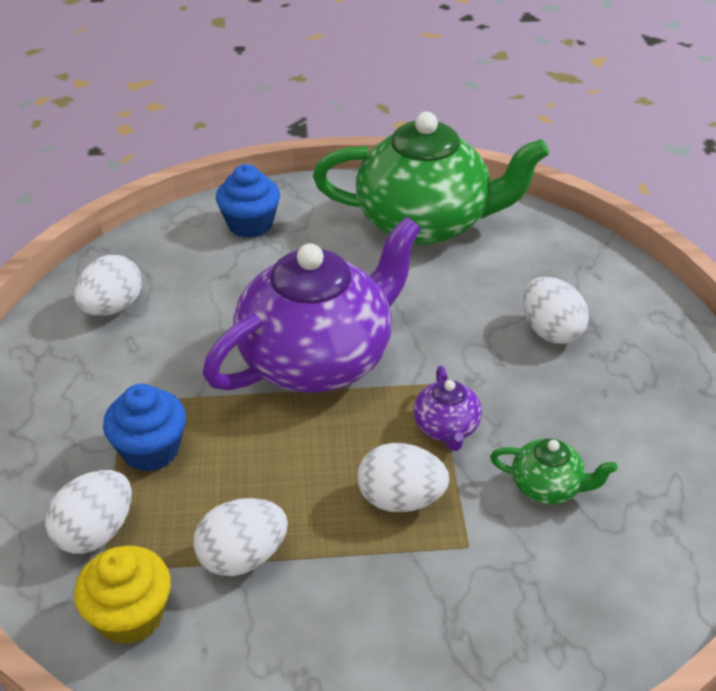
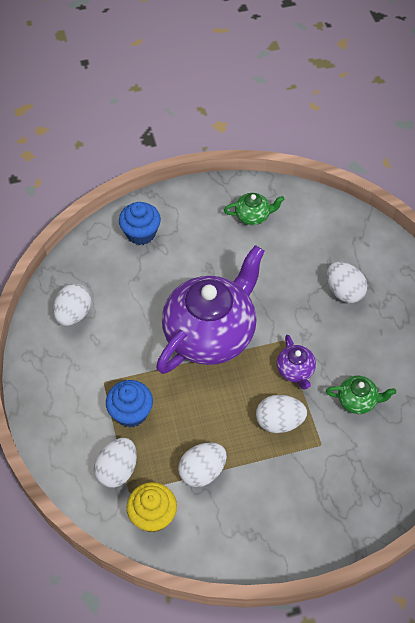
camera: 10 degrees left, 15 degrees up
(425, 223) = (253, 216): green teapot -> green teapot, size x0.41

